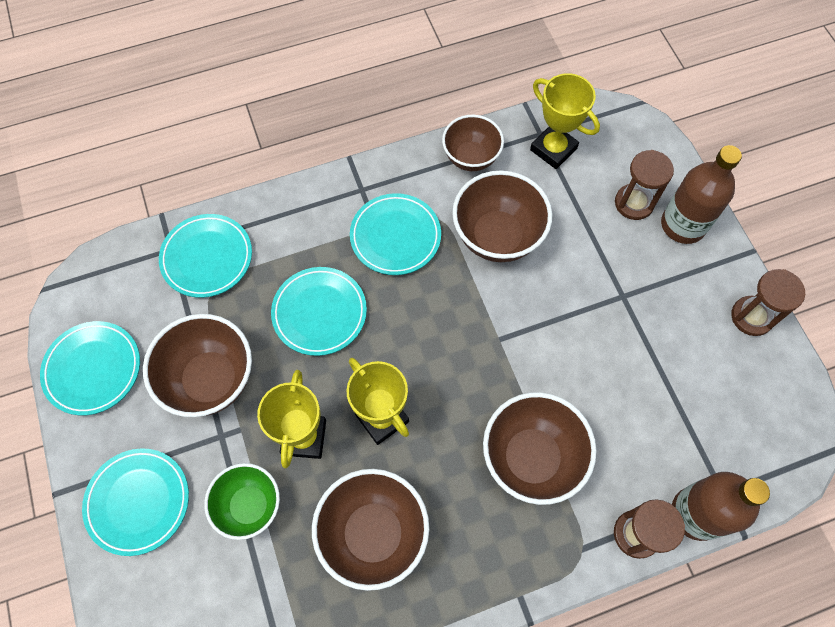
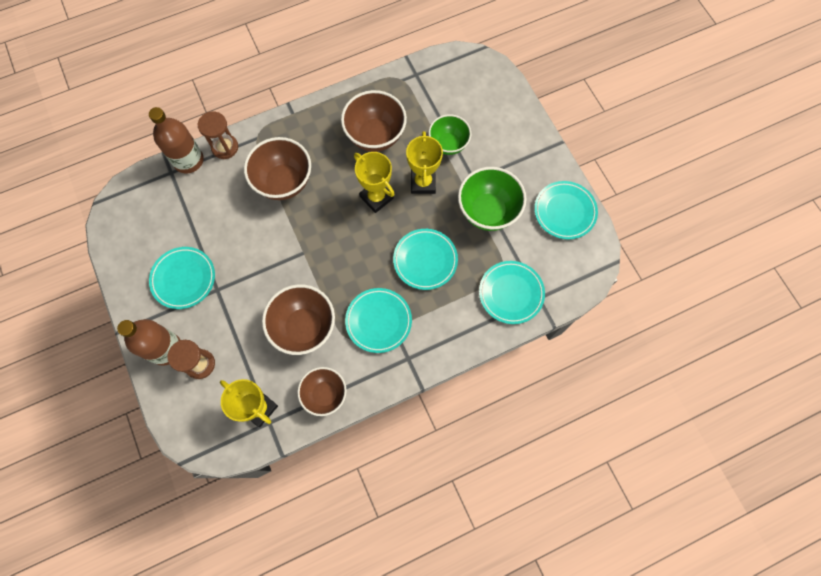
camera: 175 degrees right, 5 degrees up
(138, 502) = (513, 141): turquoise plate -> turquoise plate (183, 279)
(211, 380) = (488, 211): brown bowl -> green bowl
(751, 317) = (130, 282): brown hourglass -> none

